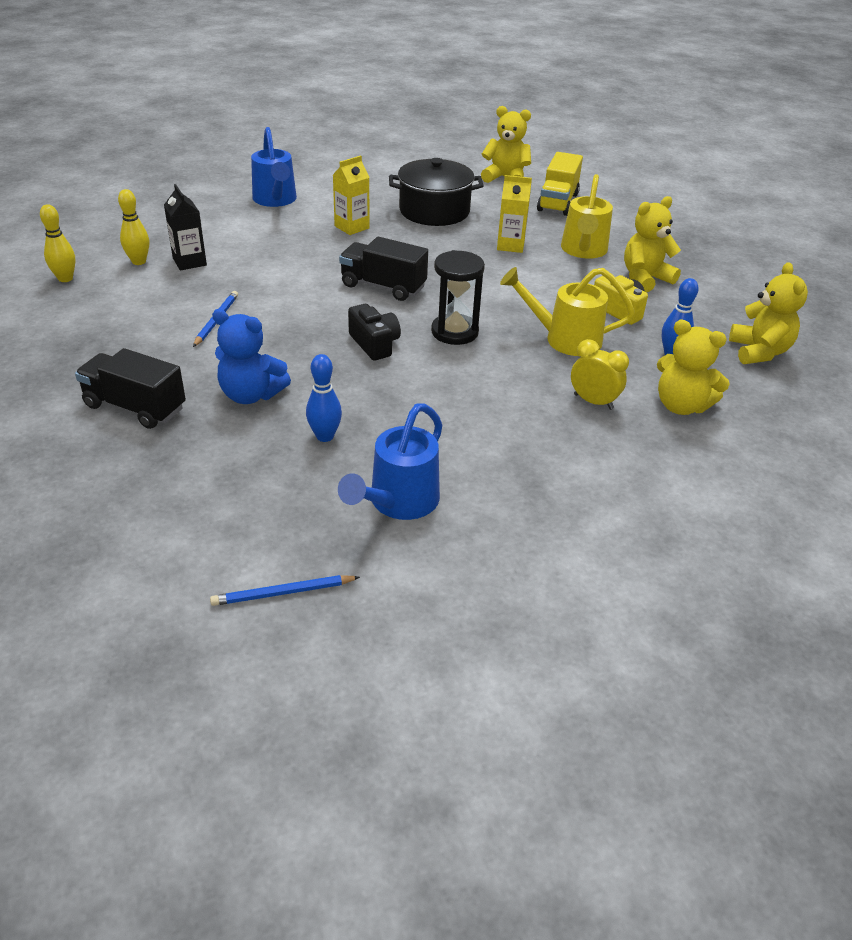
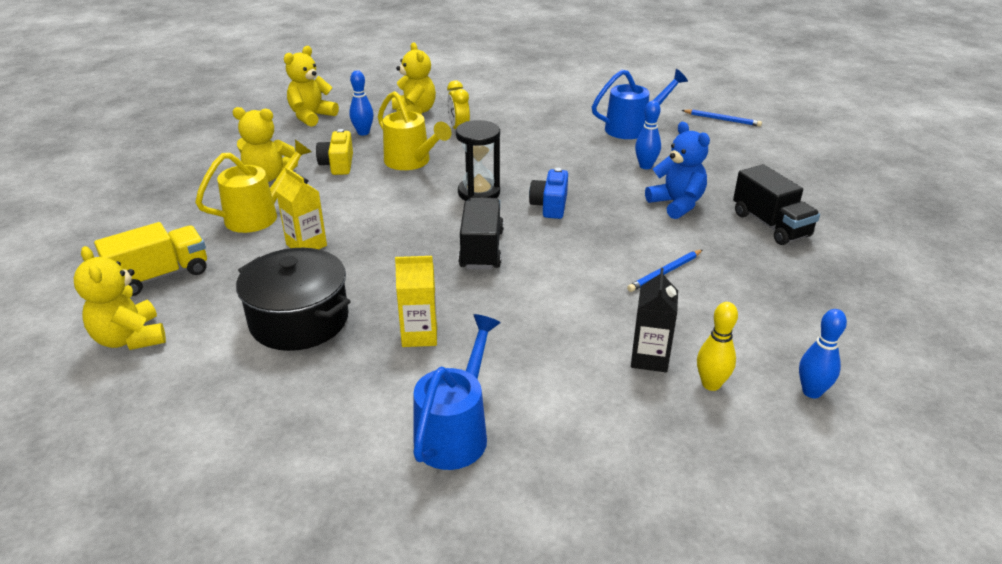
camera: 140 degrees left, 5 degrees down
(65, 278) = (811, 392): yellow bowling pin -> blue bowling pin
(374, 344) = (550, 206): black camera -> blue camera
(383, 286) = (482, 249): black truck -> black truck turned 150 degrees counterclockwise

